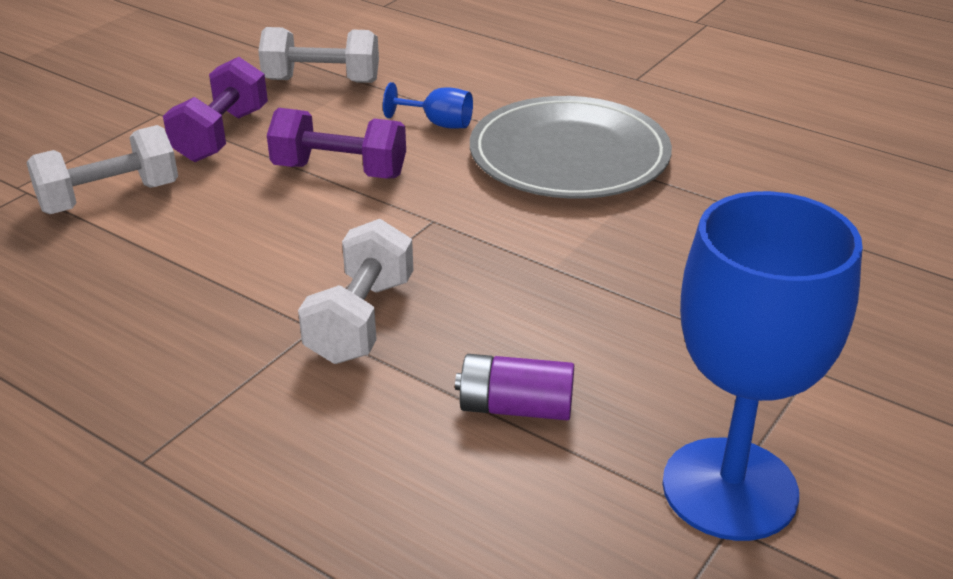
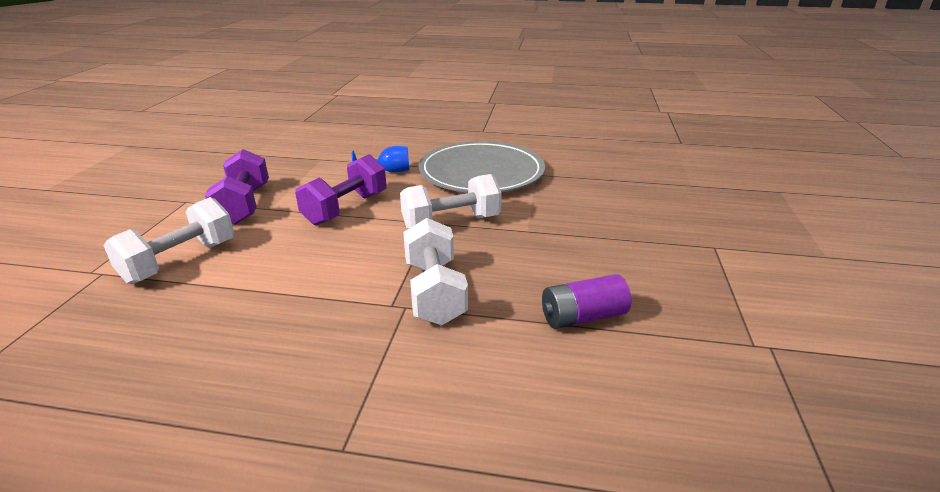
camera: 25 degrees left, 5 degrees down
(322, 81) = (294, 163): white dumbbell -> white dumbbell (451, 223)
(339, 171) = (346, 208): purple dumbbell -> purple dumbbell turned 45 degrees counterclockwise
(729, 488) = (747, 325): blue goblet -> none

